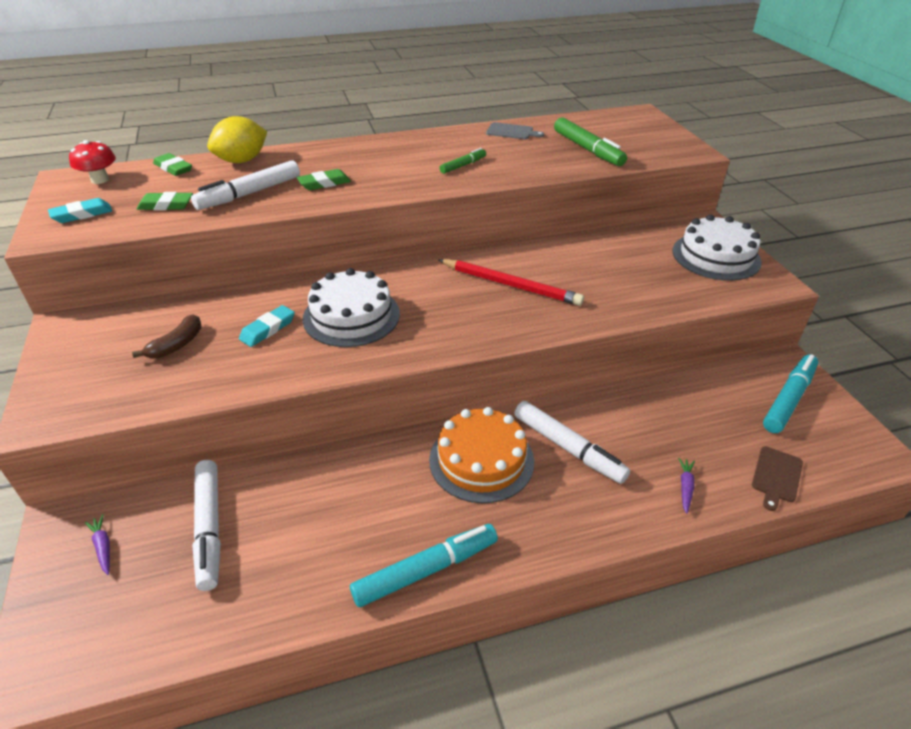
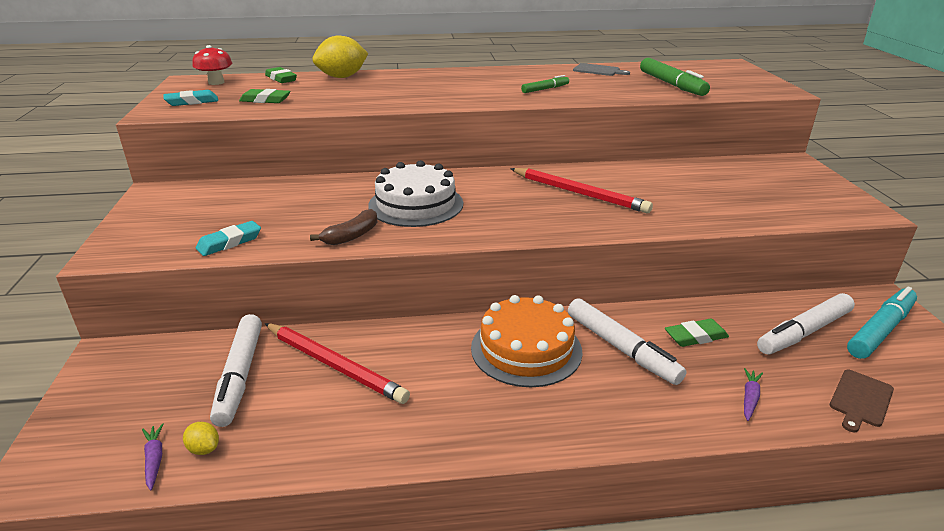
camera: 10 degrees right, 10 degrees down
(103, 547) = (137, 379): purple carrot -> purple carrot (154, 459)
(176, 345) = (248, 212): brown banana -> brown banana (352, 236)
(196, 616) = (204, 449): none -> yellow lemon
(249, 193) = (341, 97): white marker -> white marker (804, 332)
(268, 329) = (334, 208): turquoise eraser -> turquoise eraser (229, 242)
(301, 503) = (334, 365): none -> red pencil
(324, 183) = (411, 94): green eraser -> green eraser (695, 336)
(426, 570) = (446, 439): turquoise marker -> none
(716, 256) = (801, 186): white cake -> none

